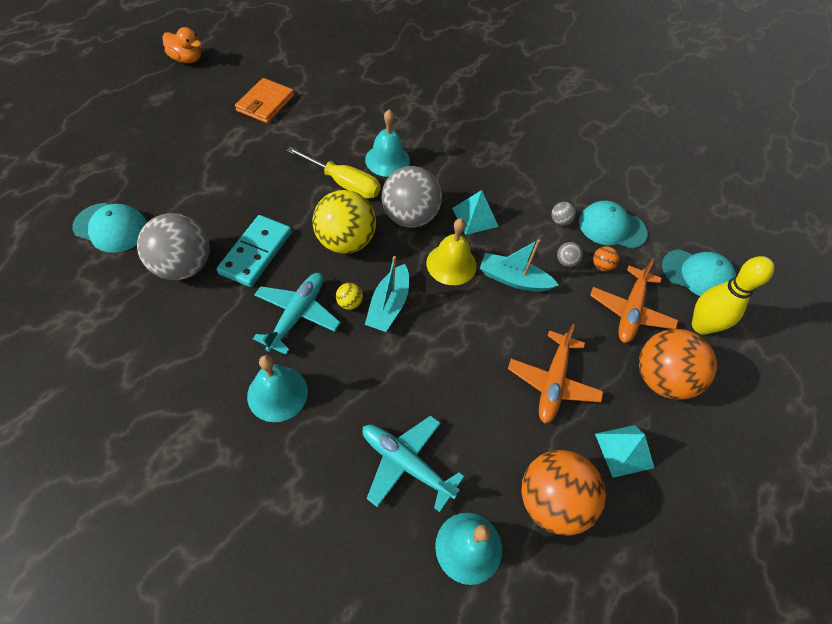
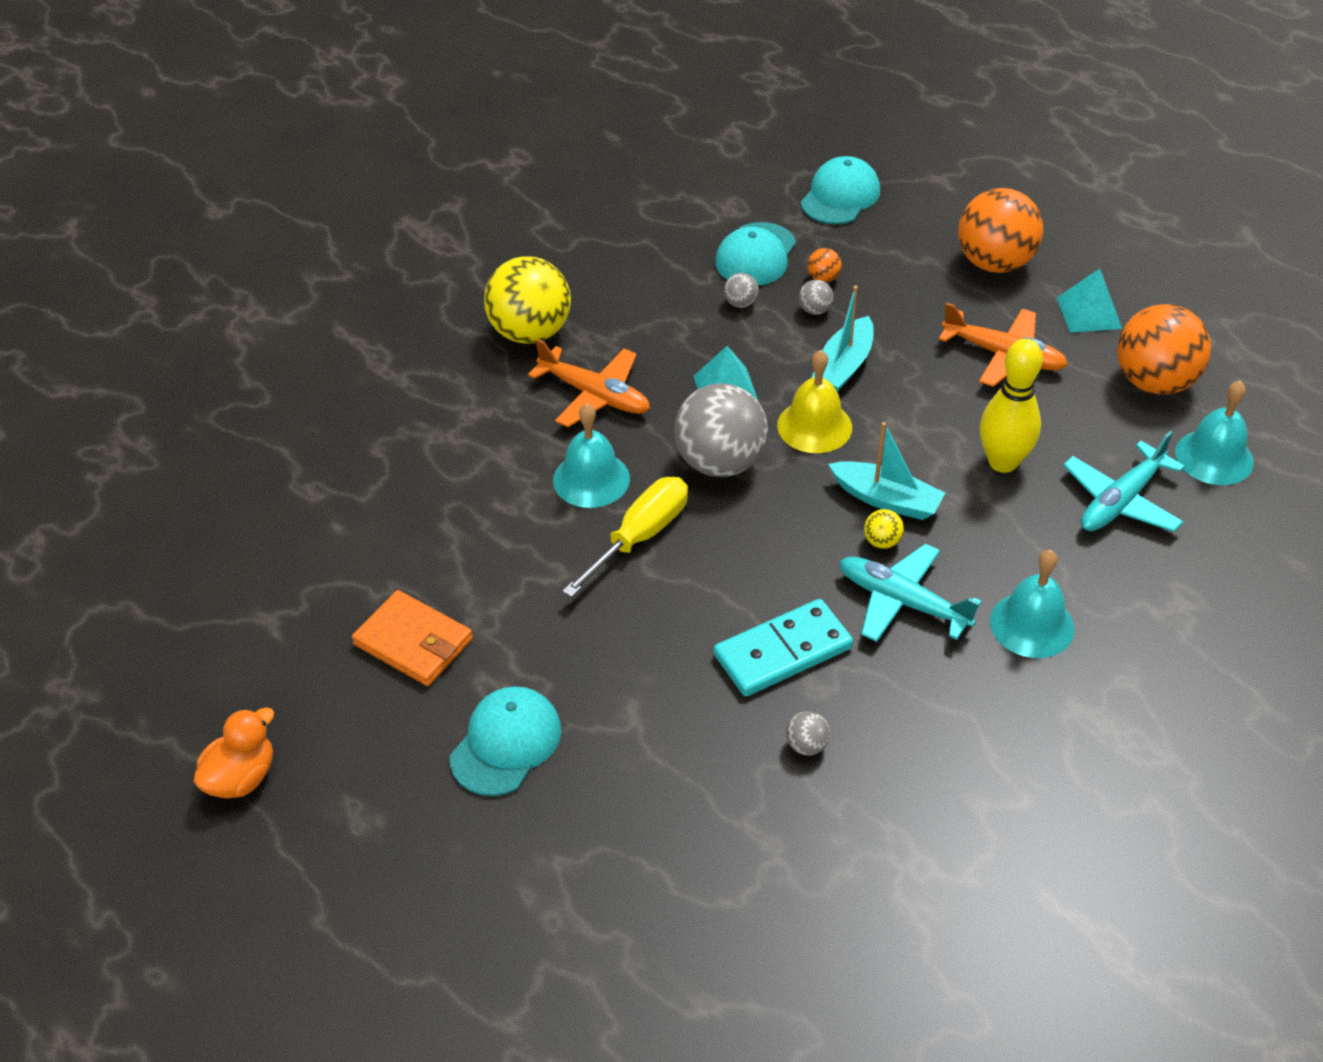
camera: 75 degrees left, 10 degrees down
(111, 227) = (715, 857): turquoise cap -> turquoise cap (506, 743)
(183, 266) = (806, 745): grey ball -> grey ball, size x0.41
(256, 253) = (782, 651): turquoise domino -> turquoise domino turned 60 degrees counterclockwise
(345, 242) = (765, 541): yellow ball -> yellow ball (530, 332)
(630, 311) = (897, 267): orange plane -> orange plane (595, 395)
(701, 326) = (919, 212): yellow bowling pin -> yellow bowling pin (1003, 462)

